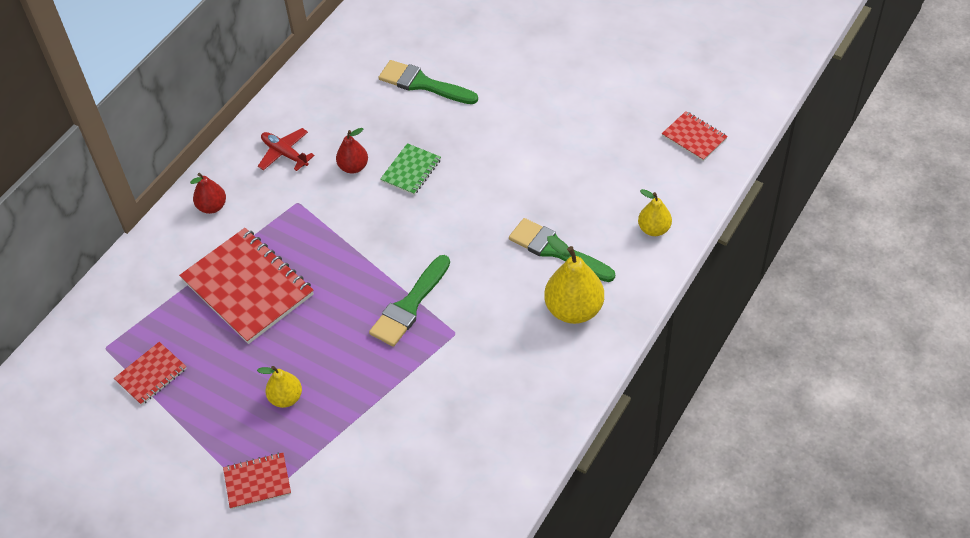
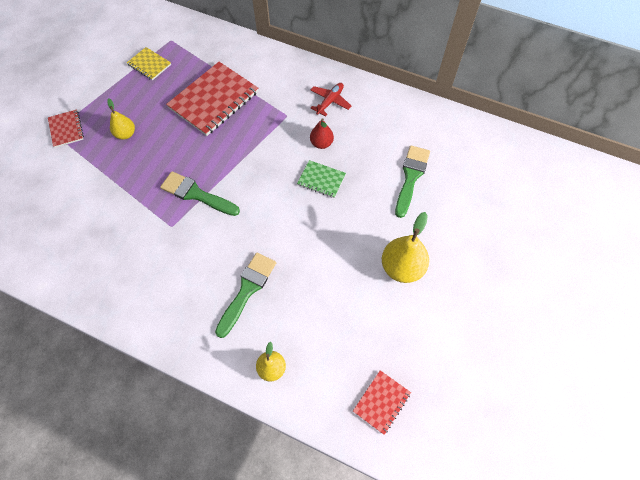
camera: 80 degrees right, 10 degrees up
(151, 375) = (149, 65): red notebook -> yellow notebook
(212, 207) = (280, 70): red pear -> none
(574, 309) = (189, 307): yellow pear -> yellow pear (402, 267)

